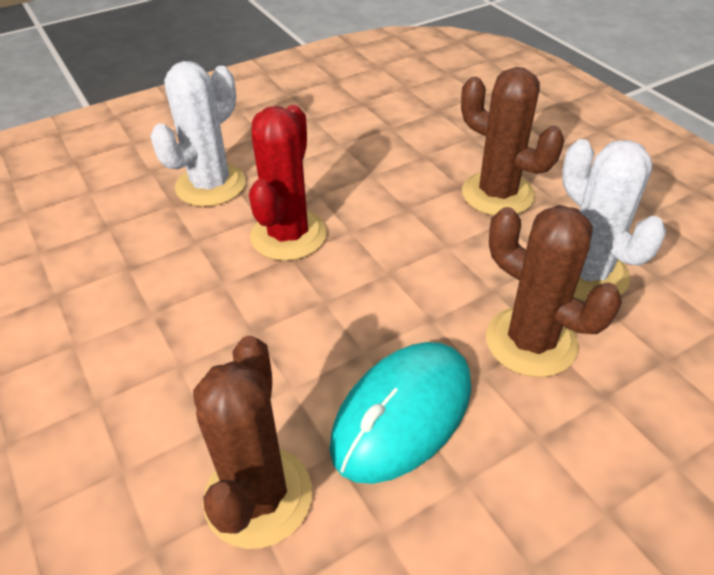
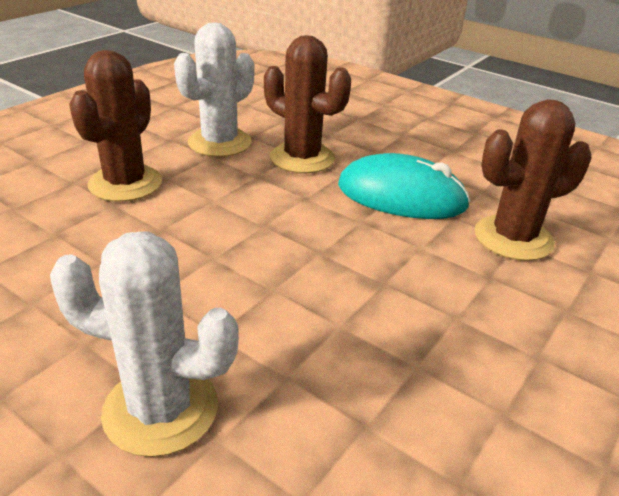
camera: 115 degrees left, 10 degrees down
(288, 235) = (241, 298): red cactus -> none
(531, 342) = (302, 158): brown cactus -> brown cactus turned 75 degrees counterclockwise

